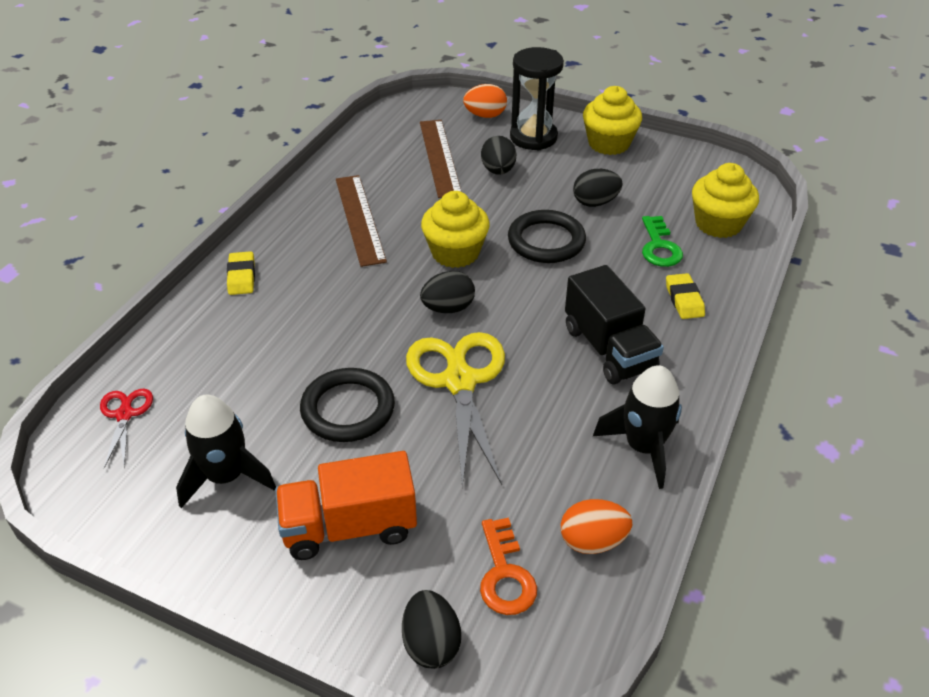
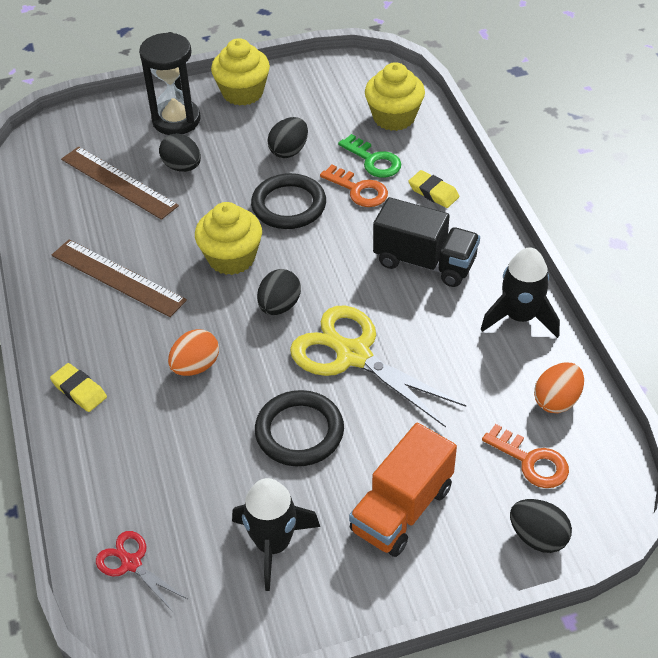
camera: 40 degrees left, 5 degrees up
(485, 115) = (111, 121): orange egg -> orange egg (195, 366)
(618, 261) = (358, 190): none -> orange key

